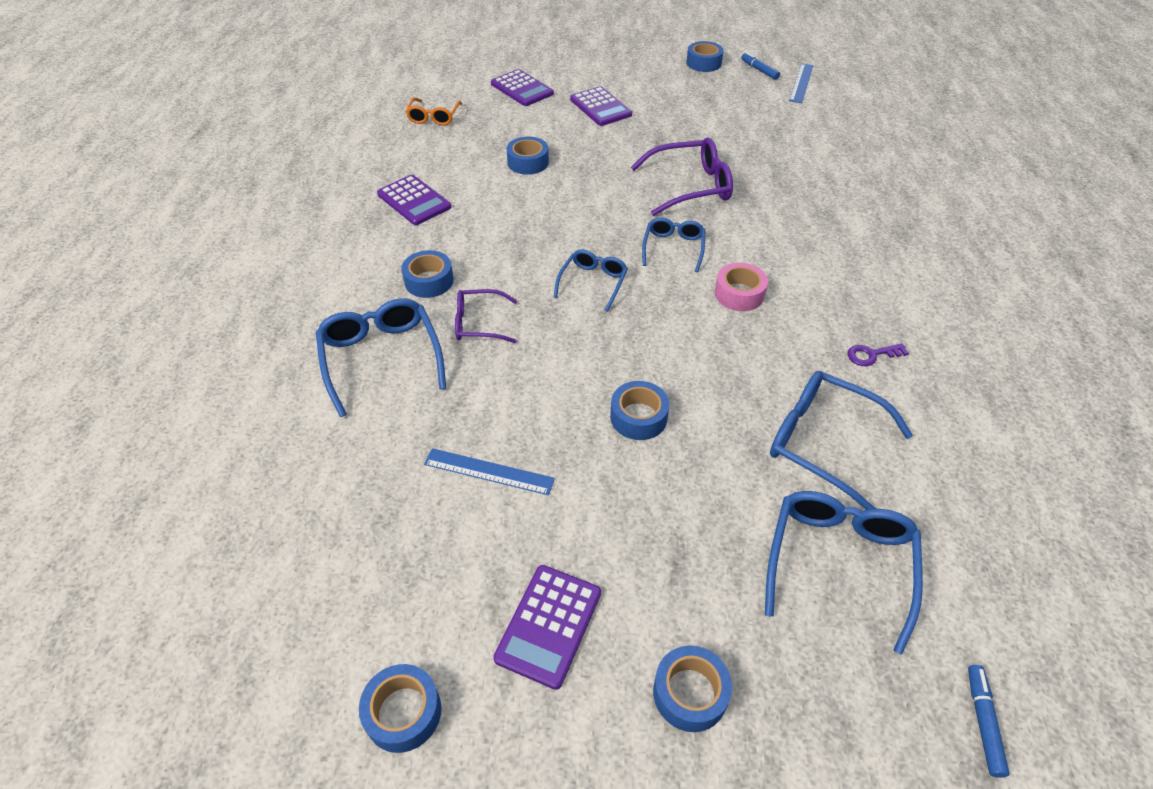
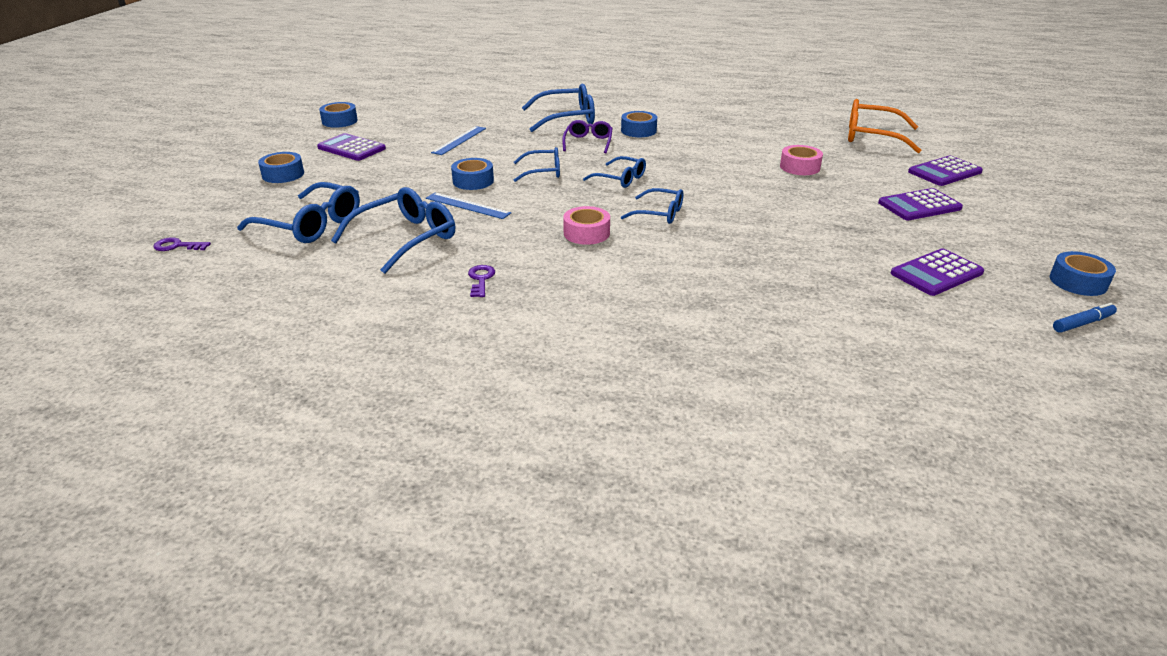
camera: 100 degrees right, 15 degrees down
(414, 201) = (738, 128): purple calculator -> purple calculator (936, 273)
(434, 117) = (872, 136): orange glasses -> orange glasses, size x1.64
(528, 162) = (799, 167): blue tape -> pink tape
(589, 353) = (542, 172): none -> blue glasses
(689, 186) = (762, 233): purple glasses -> none
(801, 83) = (1058, 353): blue ruler -> blue ruler (467, 205)
(983, 722) = (177, 246): blue marker -> purple key

